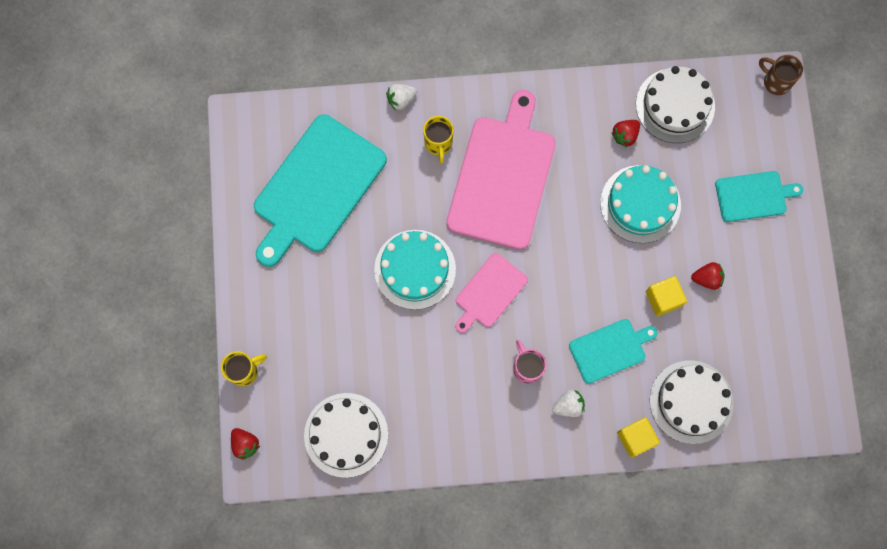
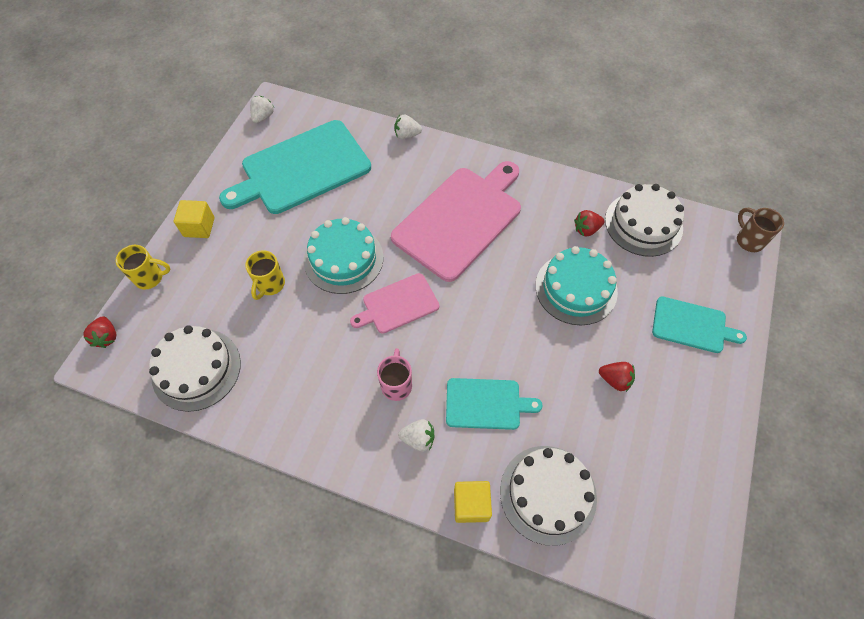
camera: 25 degrees right, 15 degrees down
(238, 142) = (263, 117): none -> white strawberry
(438, 144) = (419, 175): yellow mug -> yellow mug (270, 285)
(663, 299) = (562, 380): yellow cube -> yellow cube (199, 227)

